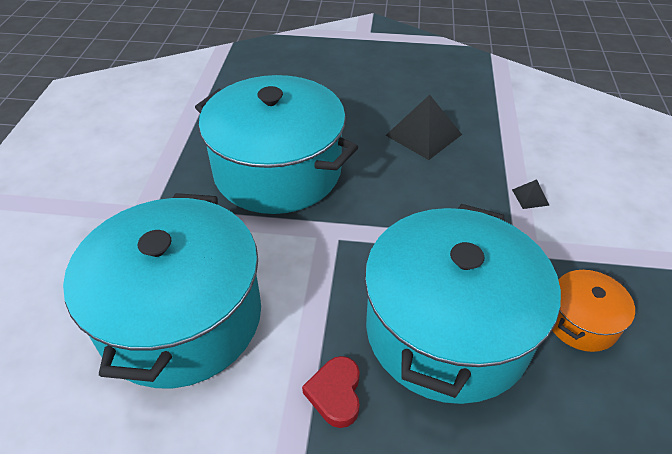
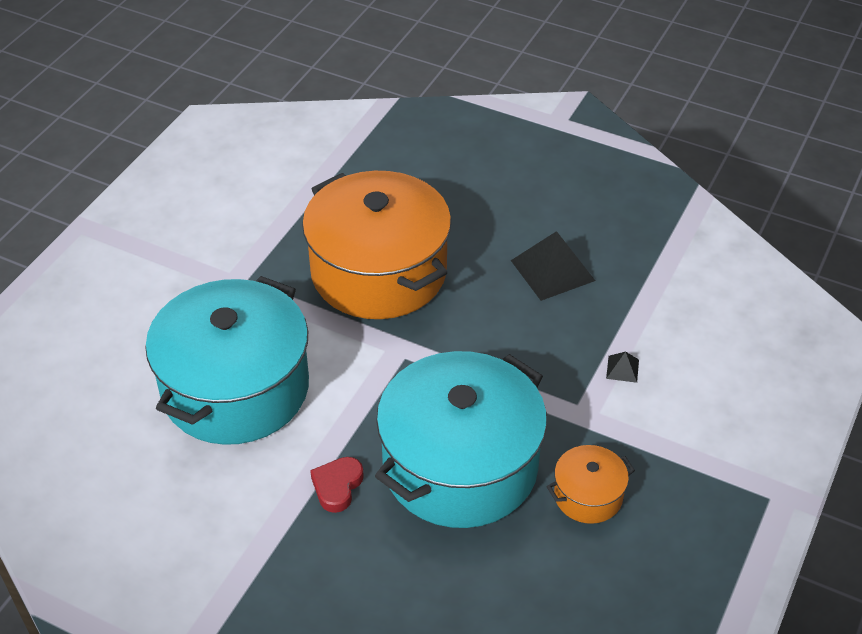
camera: 20 degrees right, 0 degrees up
(277, 171) = (378, 272): turquoise pot -> orange pot

